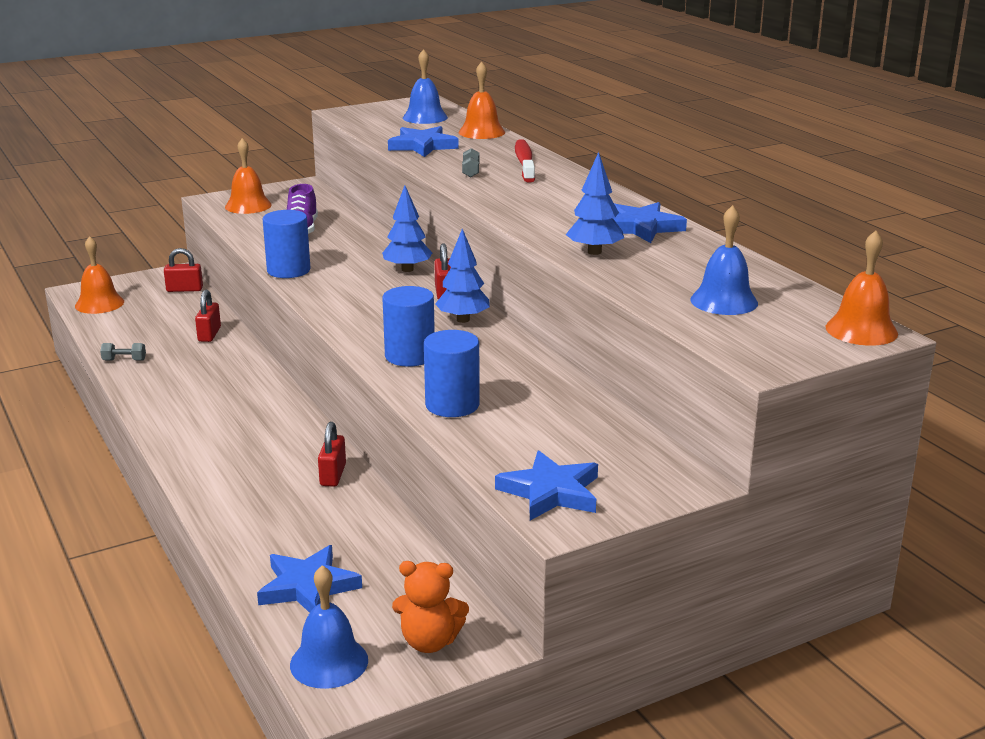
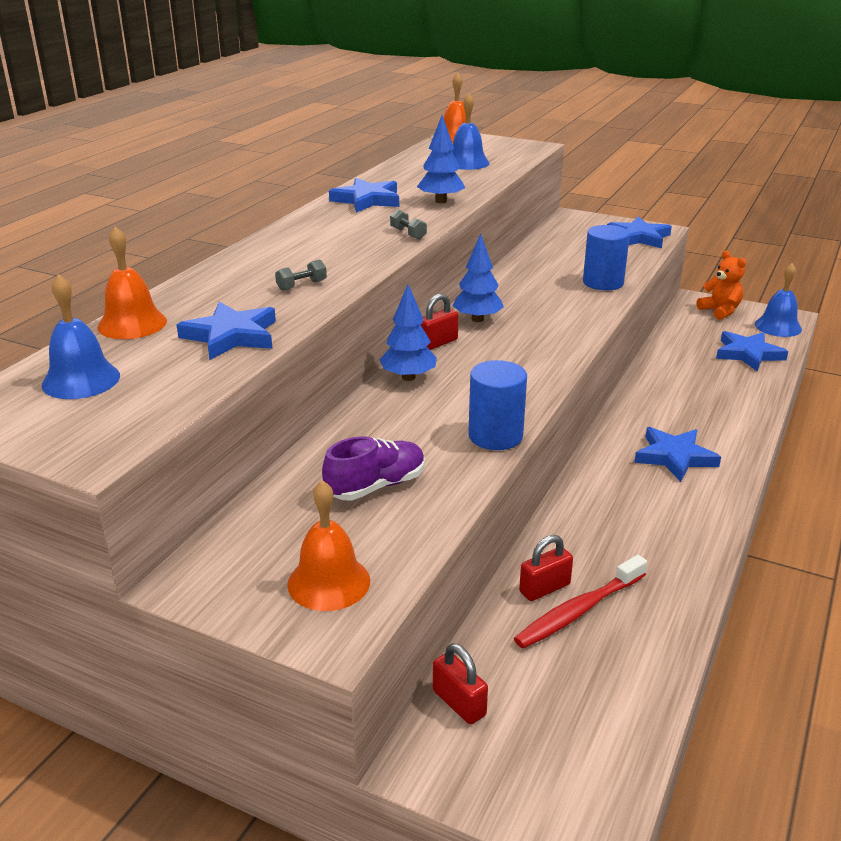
camera: 125 degrees left, 5 degrees up
(99, 304) = (594, 762): orange bell -> none
(124, 360) = (673, 611): grey dumbbell -> grey dumbbell (408, 234)
(235, 437) = (674, 457): none -> blue star
(333, 475) = (648, 394): red padlock -> none
(410, 356) = (565, 316): blue cylinder -> none
(524, 162) = (240, 272): red toothbrush -> red toothbrush (578, 611)

